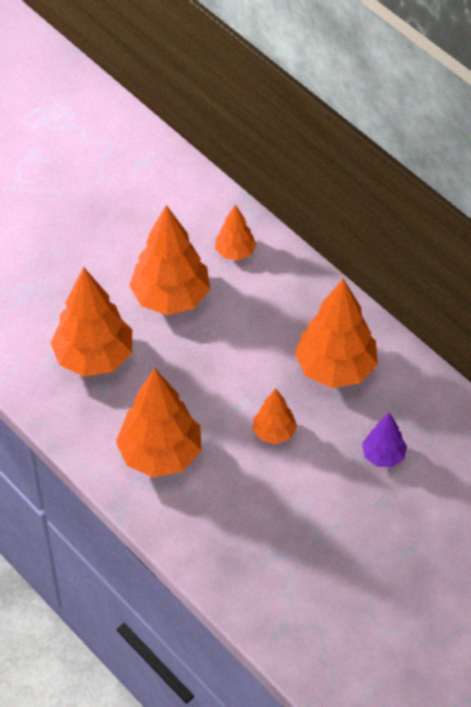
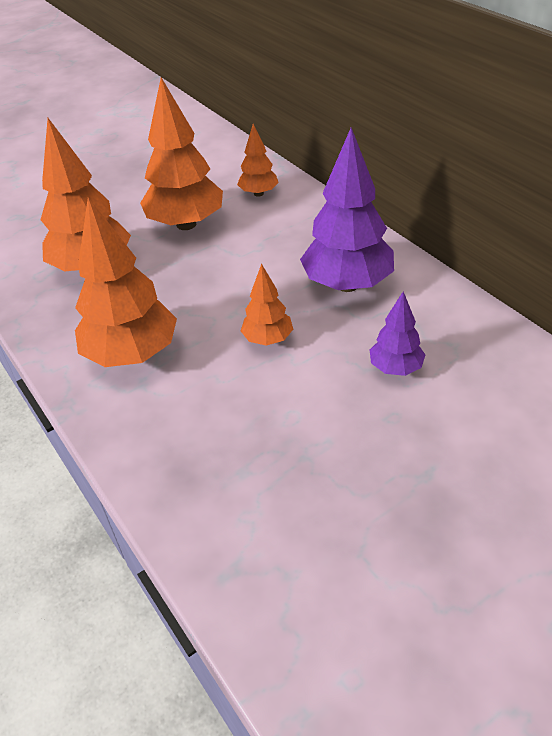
camera: 10 degrees right, 10 degrees down
(335, 368) = (347, 284): orange tree -> purple tree

